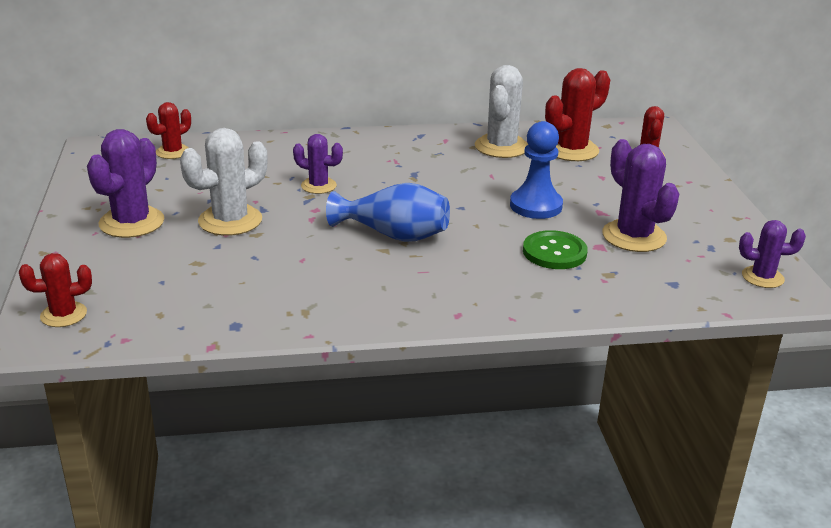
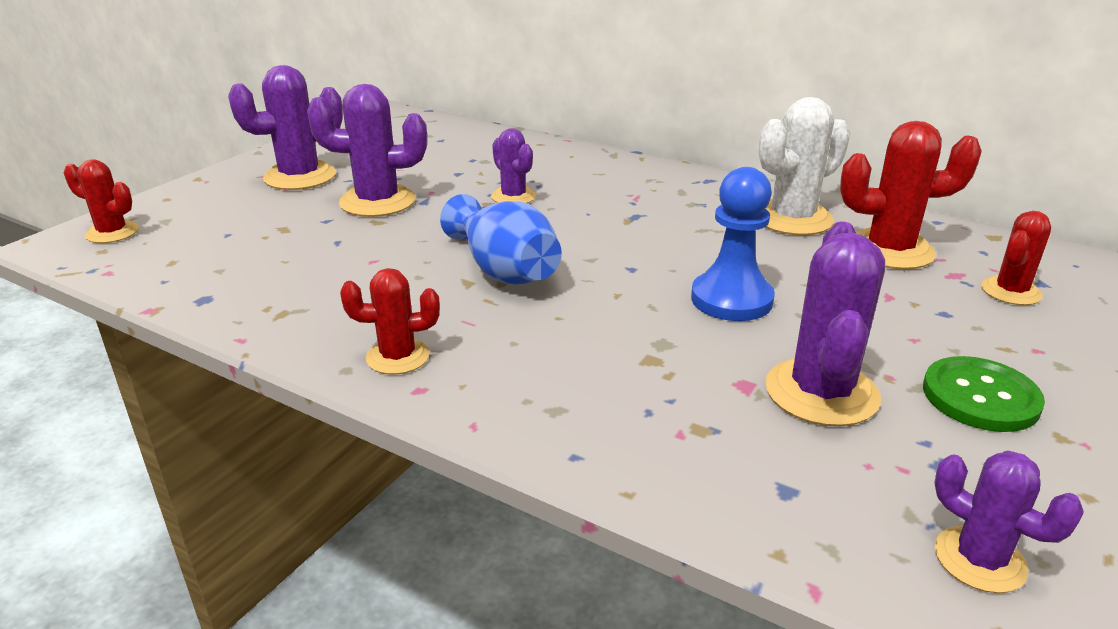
camera: 40 degrees right, 0 degrees up
(172, 152) = (438, 130): red cactus -> red cactus (398, 357)
(230, 220) = (377, 202): white cactus -> purple cactus
(554, 252) = (666, 366): green button -> green button (980, 397)

